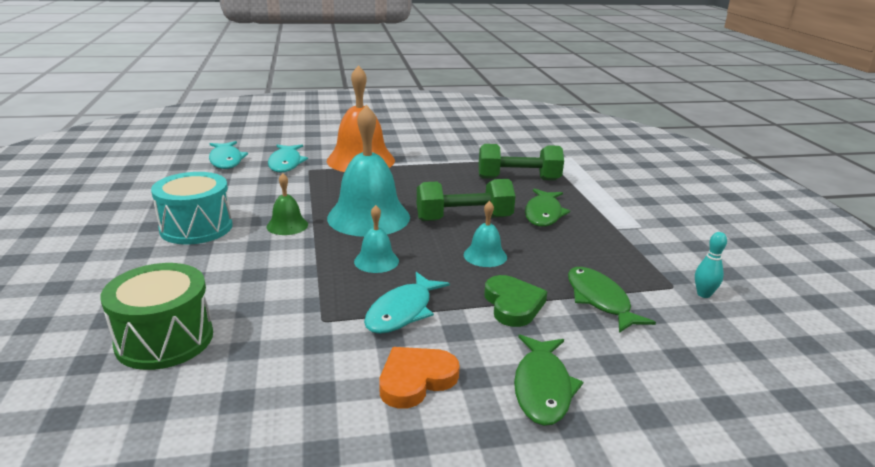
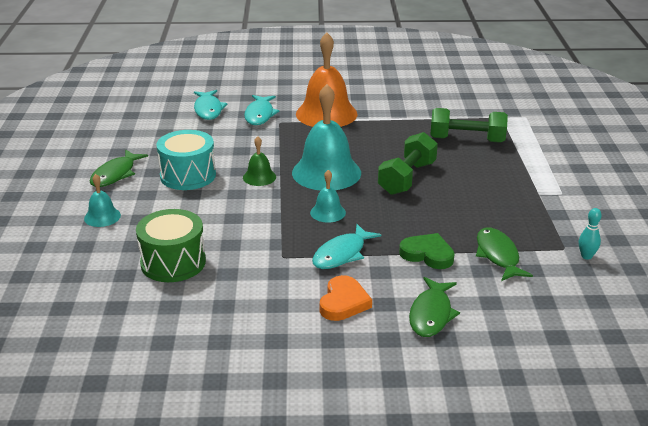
camera: 10 degrees right, 5 degrees up
(416, 380) = (343, 302): orange heart -> orange heart turned 135 degrees clockwise
(464, 219) = (407, 178): green dumbbell -> green dumbbell turned 60 degrees counterclockwise
(485, 255) = (416, 213): turquoise bell -> turquoise bell (102, 217)
(513, 304) = (427, 254): green heart -> green heart turned 60 degrees counterclockwise
(543, 214) = (478, 177): green fish -> green fish (115, 174)

